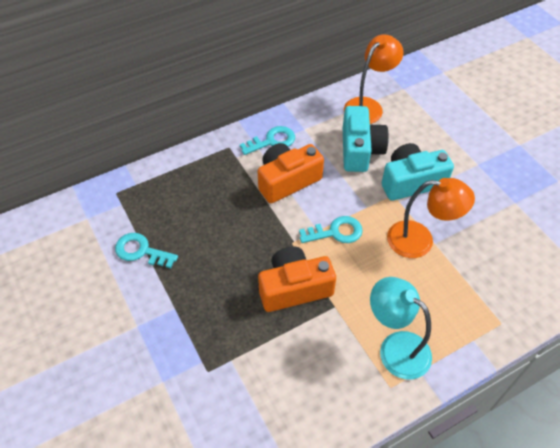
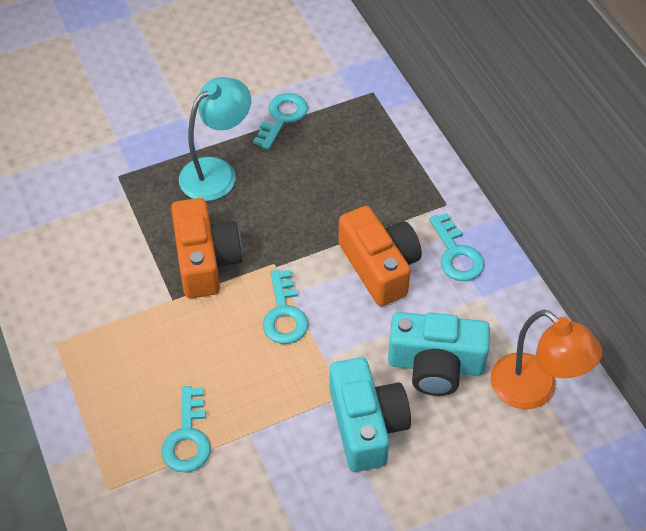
camera: 95 degrees right, 0 degrees up
(395, 348) = (102, 356): turquoise lamp -> turquoise lamp (217, 172)
(420, 240) = (256, 415): orange lamp -> none
(448, 279) = (188, 437): none -> turquoise key

